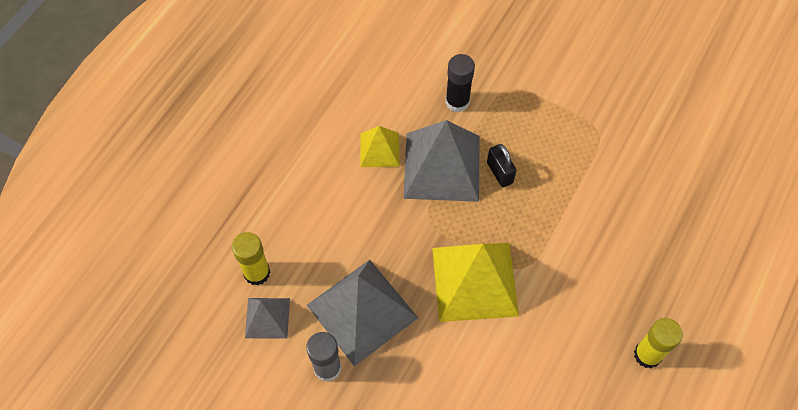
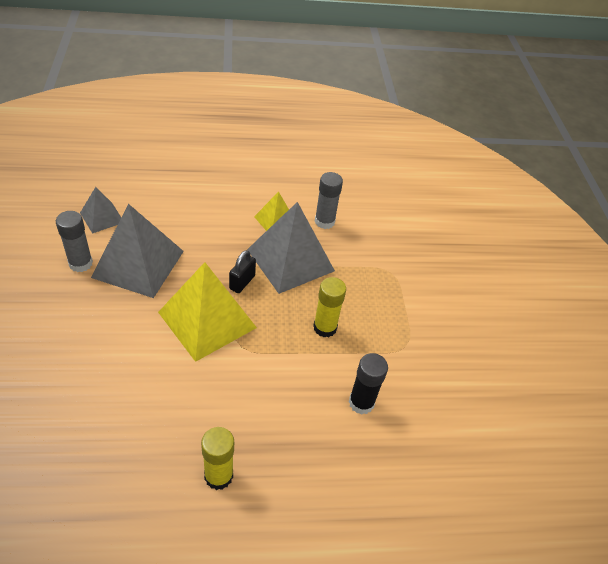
camera: 50 degrees right, 15 degrees down
(257, 273) = (133, 199): yellow glue stick -> yellow glue stick (325, 327)
(408, 106) = (324, 221): none -> grey glue stick
(457, 102) = (352, 246): black glue stick -> black glue stick (361, 402)
(499, 173) = (313, 296): black padlock -> black padlock (242, 282)

